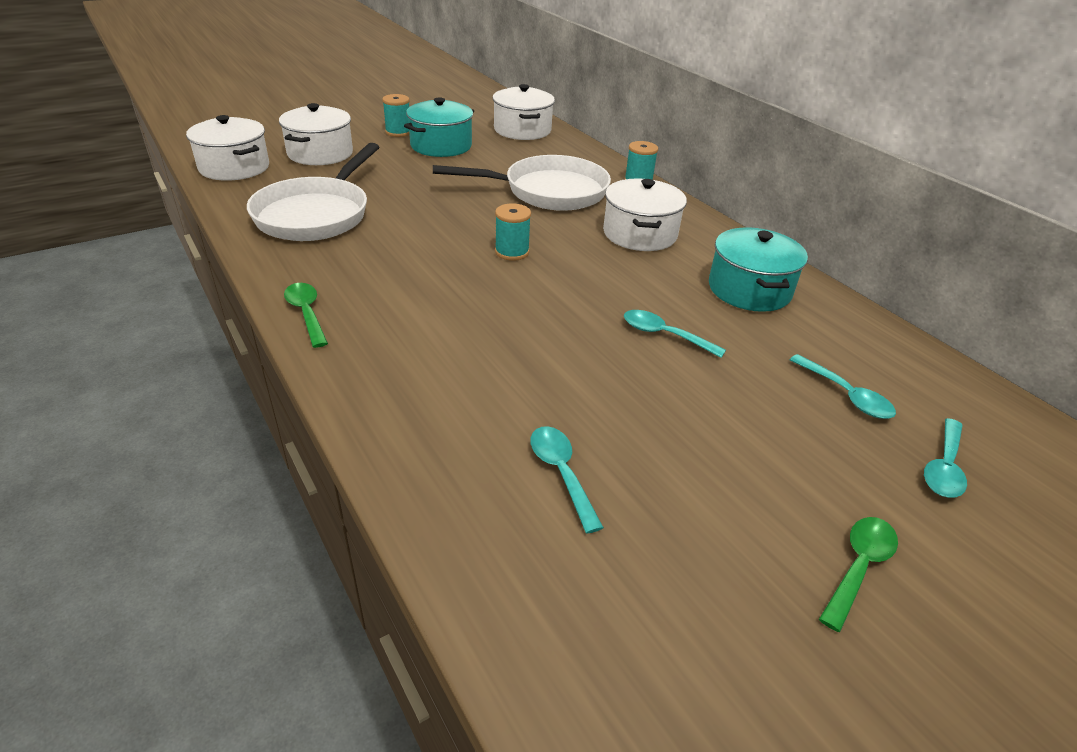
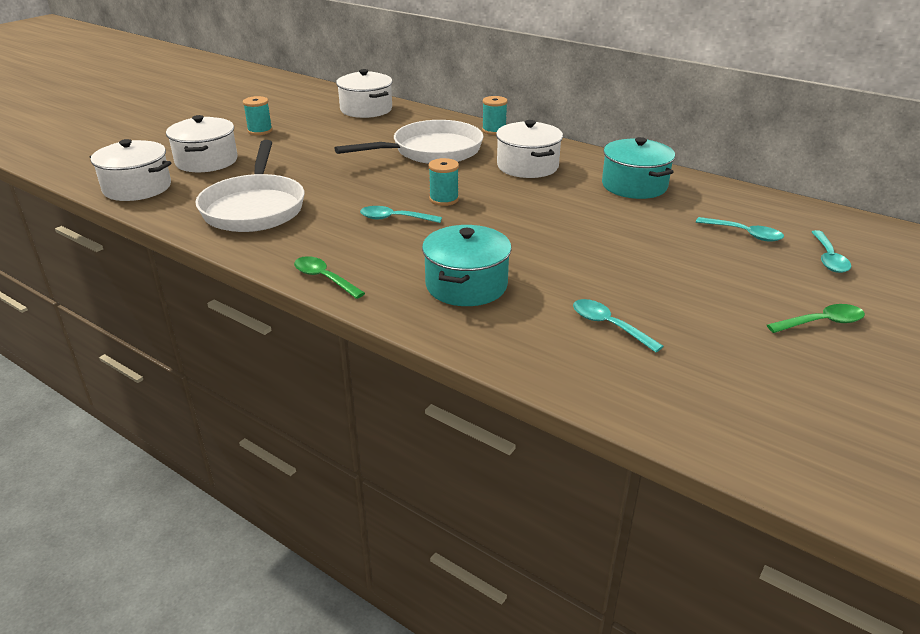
camera: 20 degrees left, 5 degrees down
(441, 146) = (309, 134): turquoise pot -> turquoise pot (466, 285)
(664, 335) = (602, 227): turquoise spoon -> turquoise spoon (394, 219)
(858, 567) = (821, 322): green spoon -> green spoon turned 60 degrees clockwise

